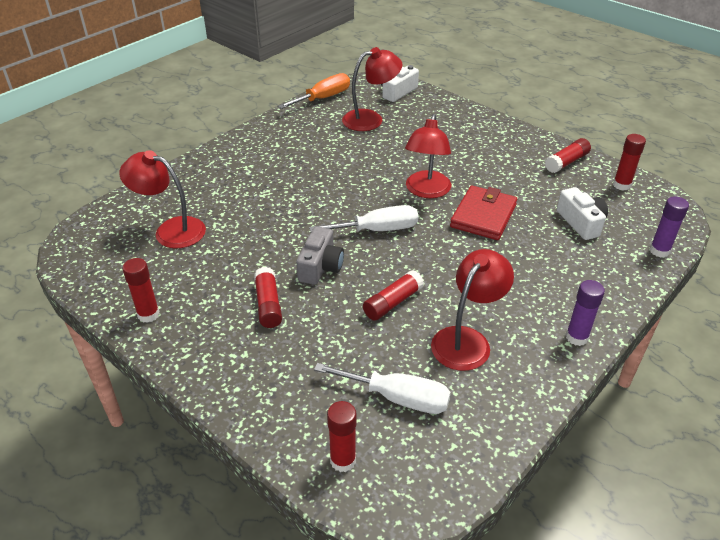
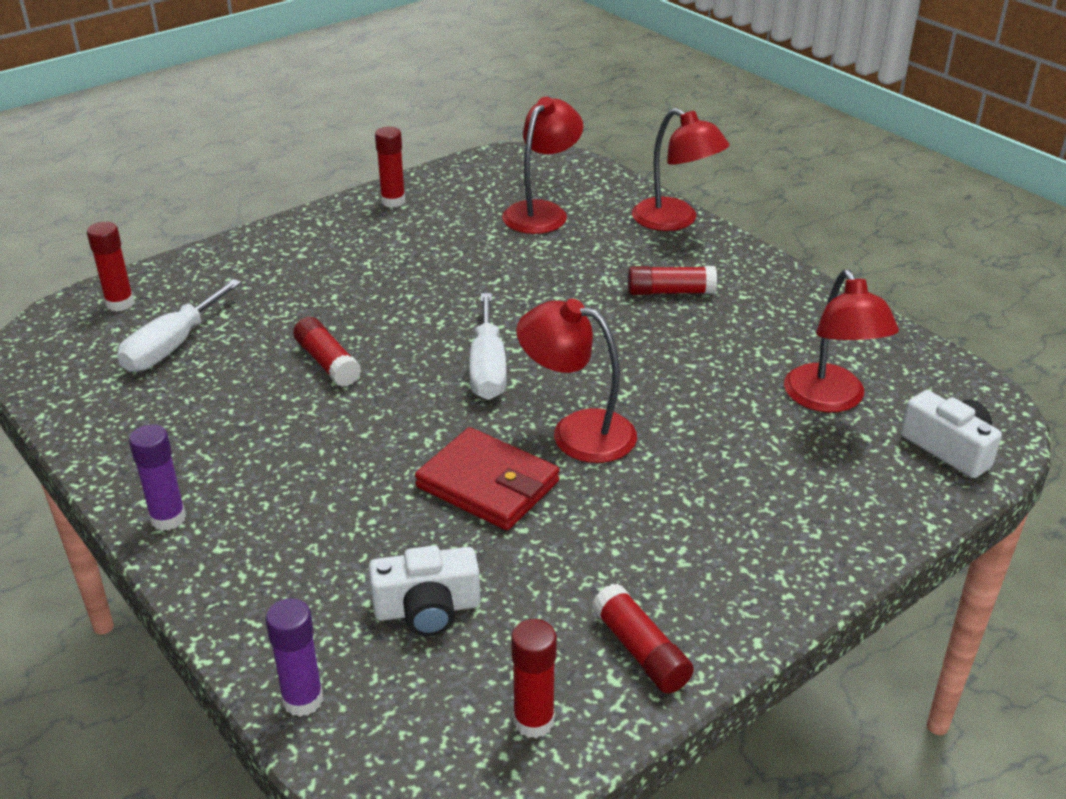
camera: 100 degrees right, 5 degrees down
(268, 304) = (371, 272): red glue stick -> red glue stick (670, 292)
(320, 266) = (425, 313): grey camera -> none
(323, 98) = (910, 352): orange screwdriver -> none
(467, 340) = (226, 413): red lamp -> red lamp (675, 221)

